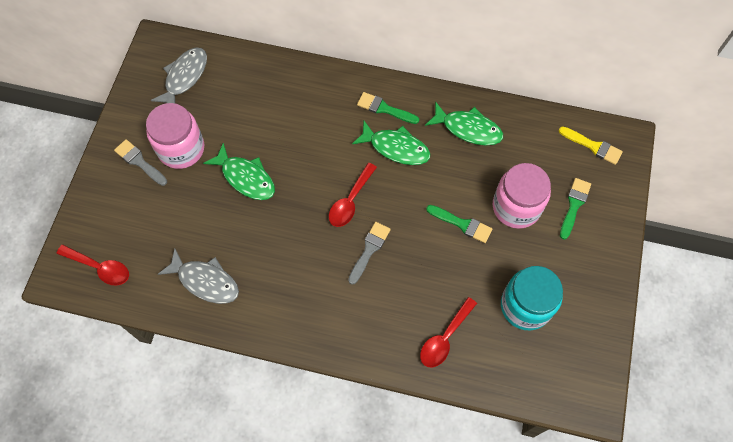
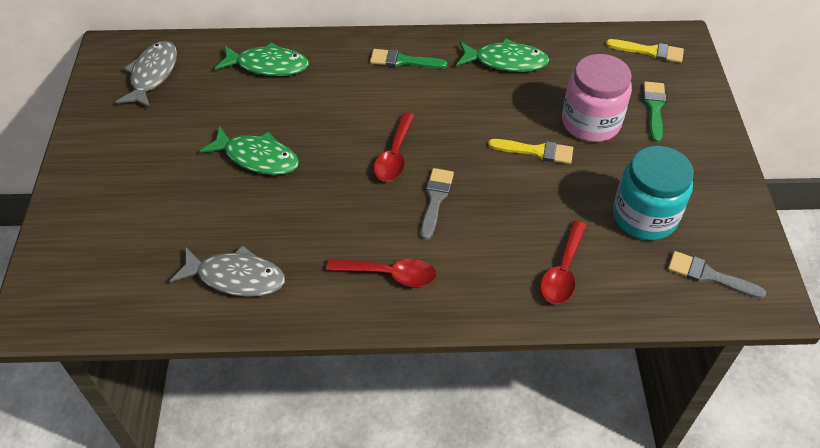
camera: 15 degrees left, 15 degrees down
(100, 268) = (87, 293): red spoon -> red spoon (390, 274)
(139, 161) = (115, 168): grey brush -> grey brush (709, 275)
(181, 149) = (167, 145): pink jar -> none
(396, 148) = (430, 94): green fish -> green fish (268, 65)
(462, 224) = (536, 151): green brush -> yellow brush

